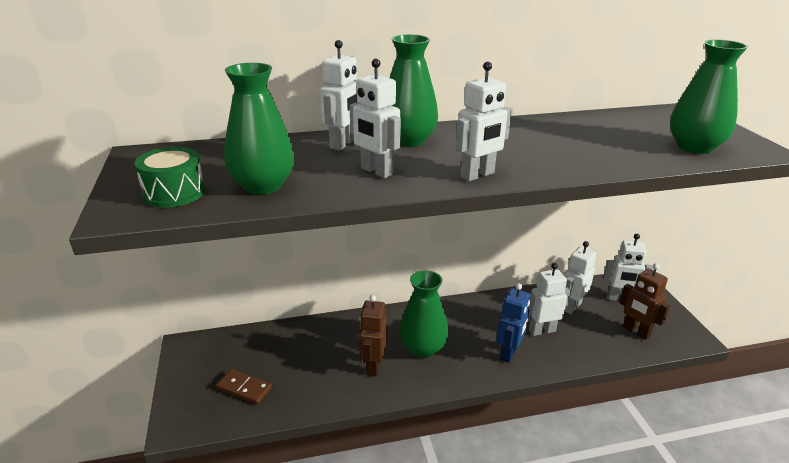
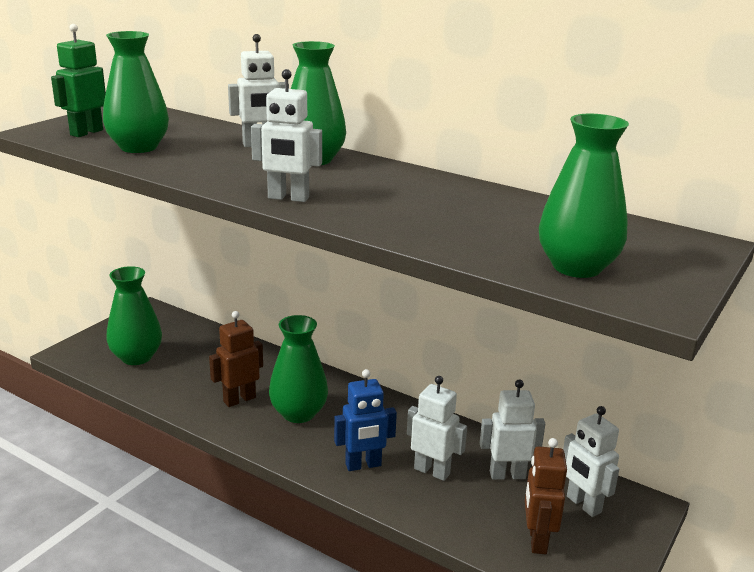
camera: 45 degrees right, 5 degrees down
(174, 193) = (86, 132): green drum -> green robot
(244, 388) = (136, 357): brown domino -> green vase
(376, 171) = (227, 167): white robot -> none

